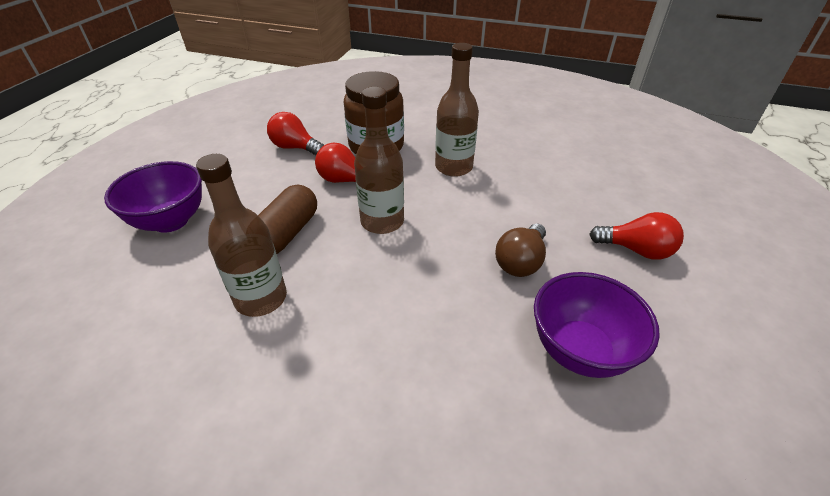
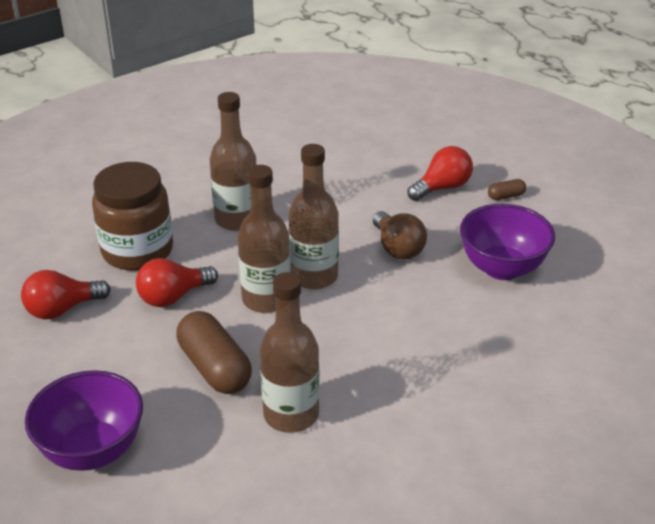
camera: 55 degrees left, 5 degrees down
(432, 232) = (314, 276): none -> brown bottle
(689, 300) = (506, 196): none -> brown capsule

